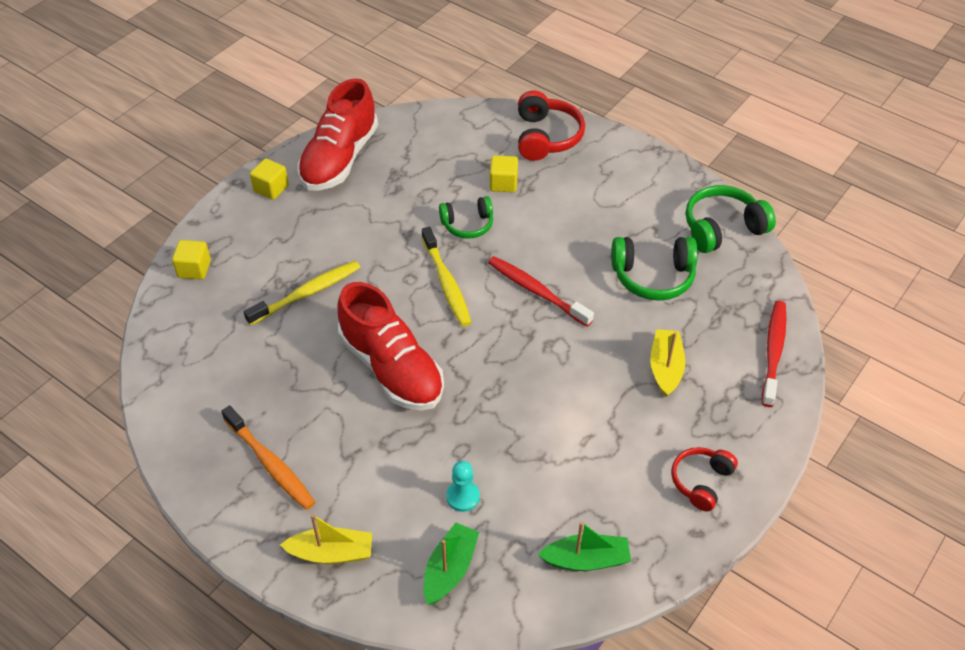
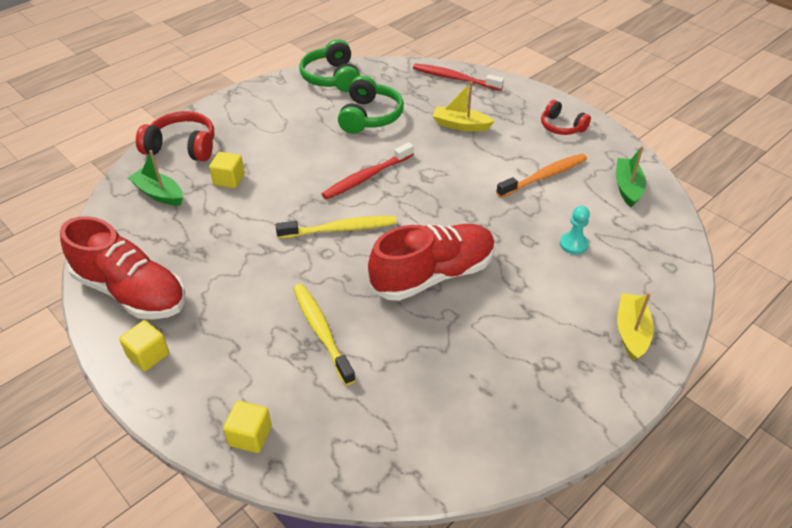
camera: 80 degrees left, 5 degrees down
(270, 464) = (535, 372): orange toothbrush -> orange toothbrush (544, 176)
(450, 569) = (641, 259): green boat -> green boat (159, 194)
(467, 225) = (272, 208): green headphones -> none

